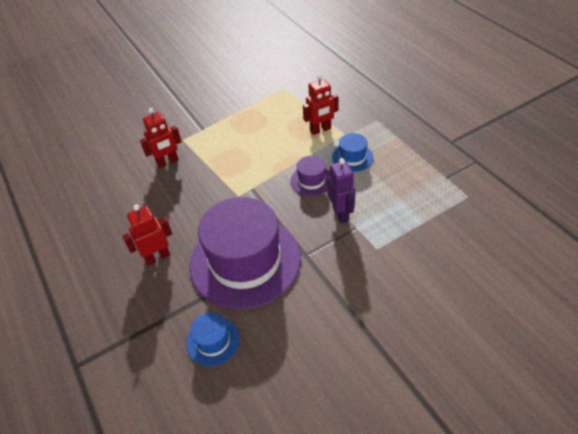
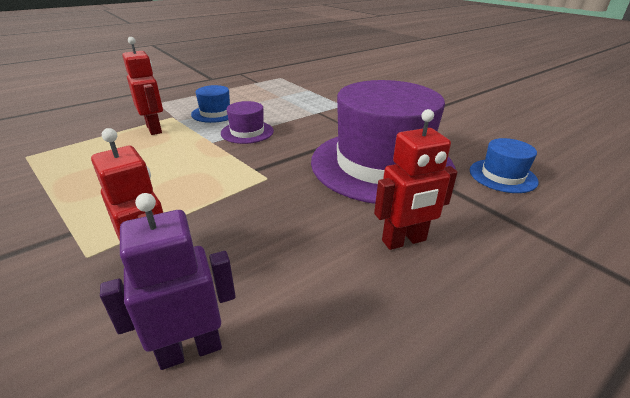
camera: 100 degrees left, 15 degrees down
(157, 257) = (404, 241): red robot -> red robot turned 75 degrees counterclockwise
(341, 213) = (301, 118): purple robot -> purple robot (190, 350)

